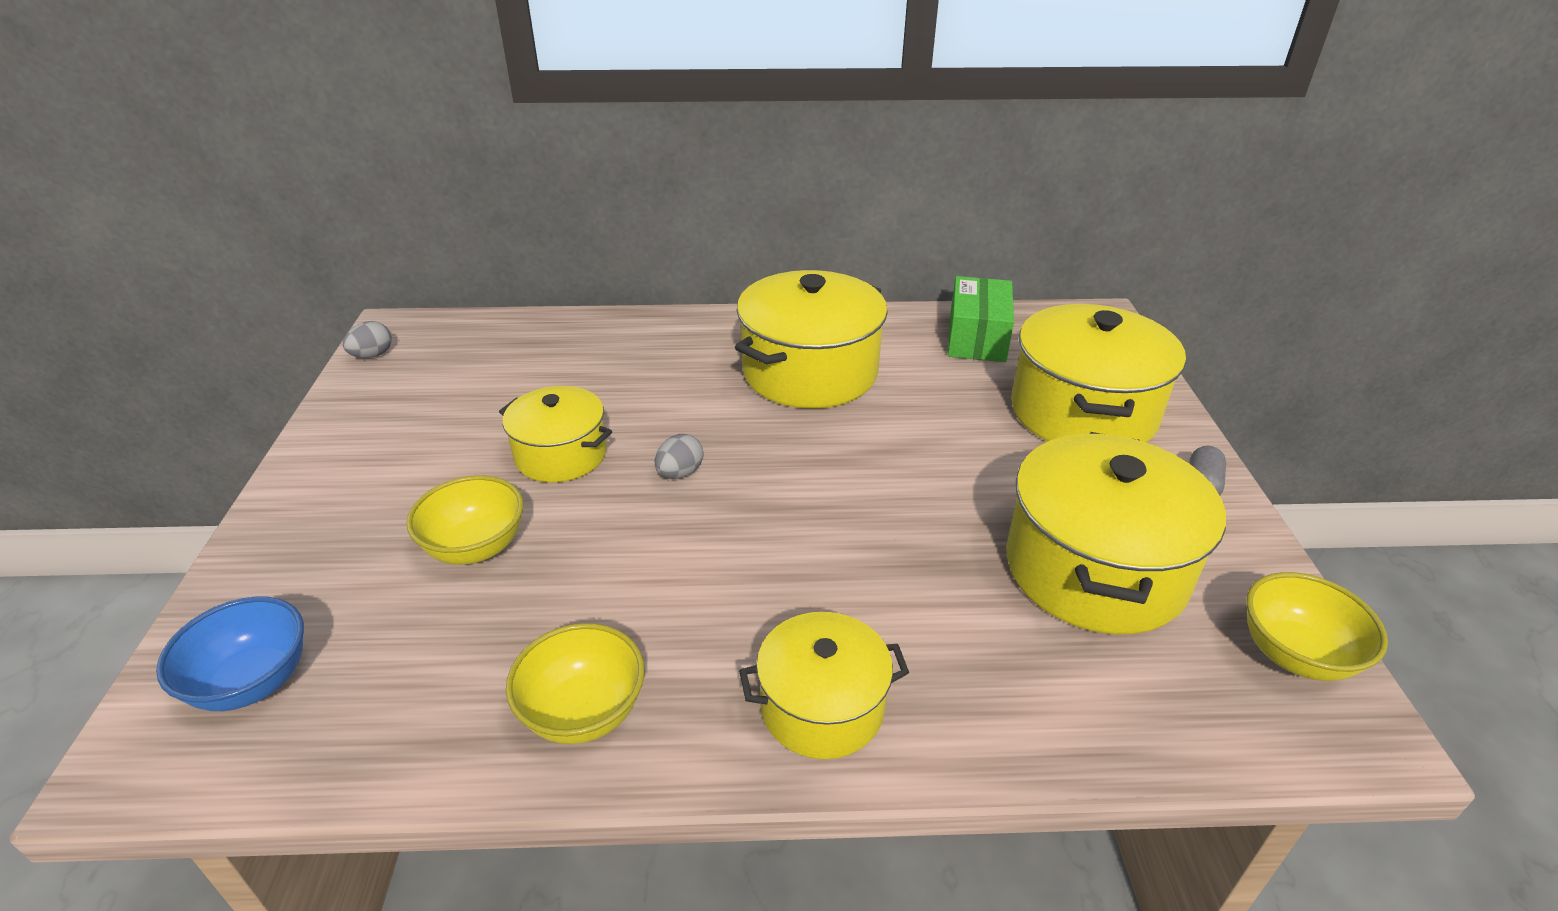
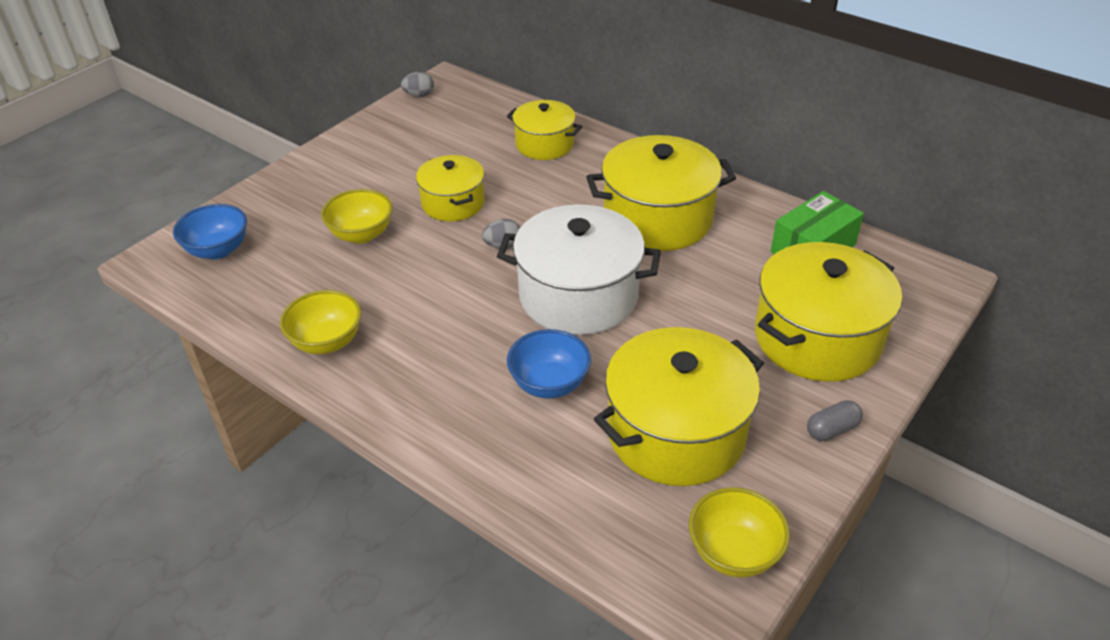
camera: 40 degrees right, 5 degrees up
(822, 707) = (431, 406): yellow pot -> yellow pot (544, 144)
(828, 484) = (578, 296): none -> white pot
(917, 595) = (549, 384): none -> blue bowl

